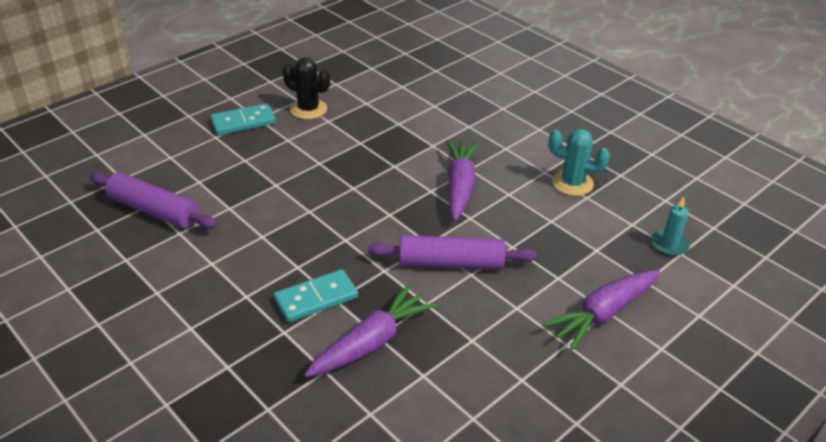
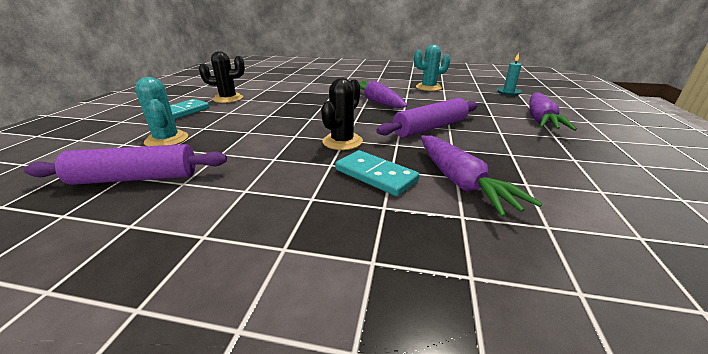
camera: 35 degrees left, 10 degrees down
(204, 166) = (167, 140): none -> turquoise cactus
(316, 298) = (375, 175): turquoise domino -> turquoise domino turned 75 degrees counterclockwise
(340, 241) = (342, 141): none -> black cactus
(371, 342) = (460, 182): purple carrot -> purple carrot turned 150 degrees clockwise

